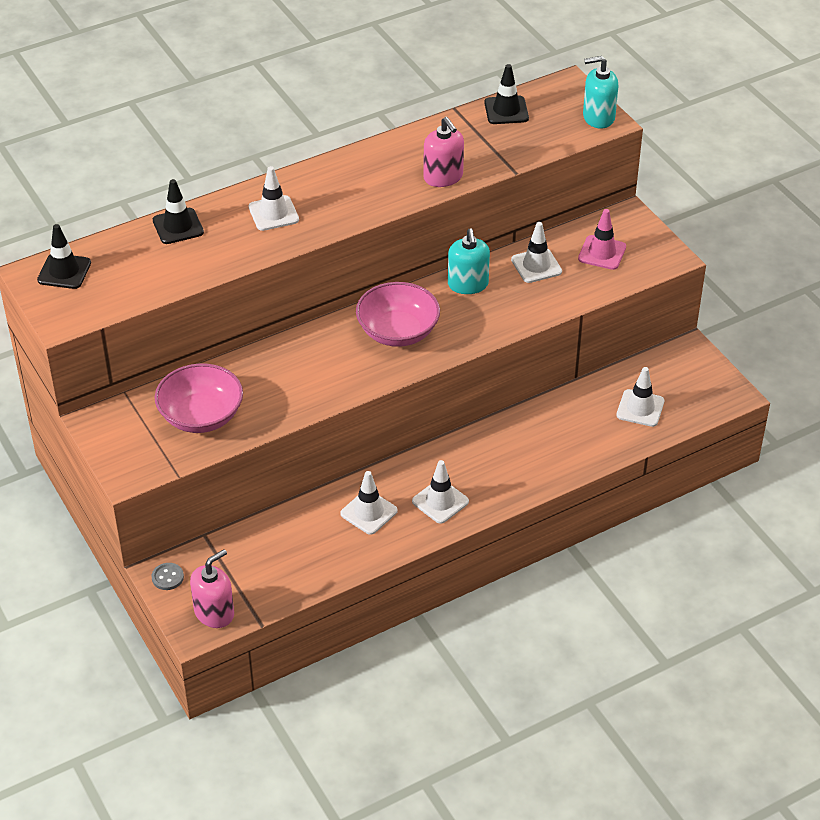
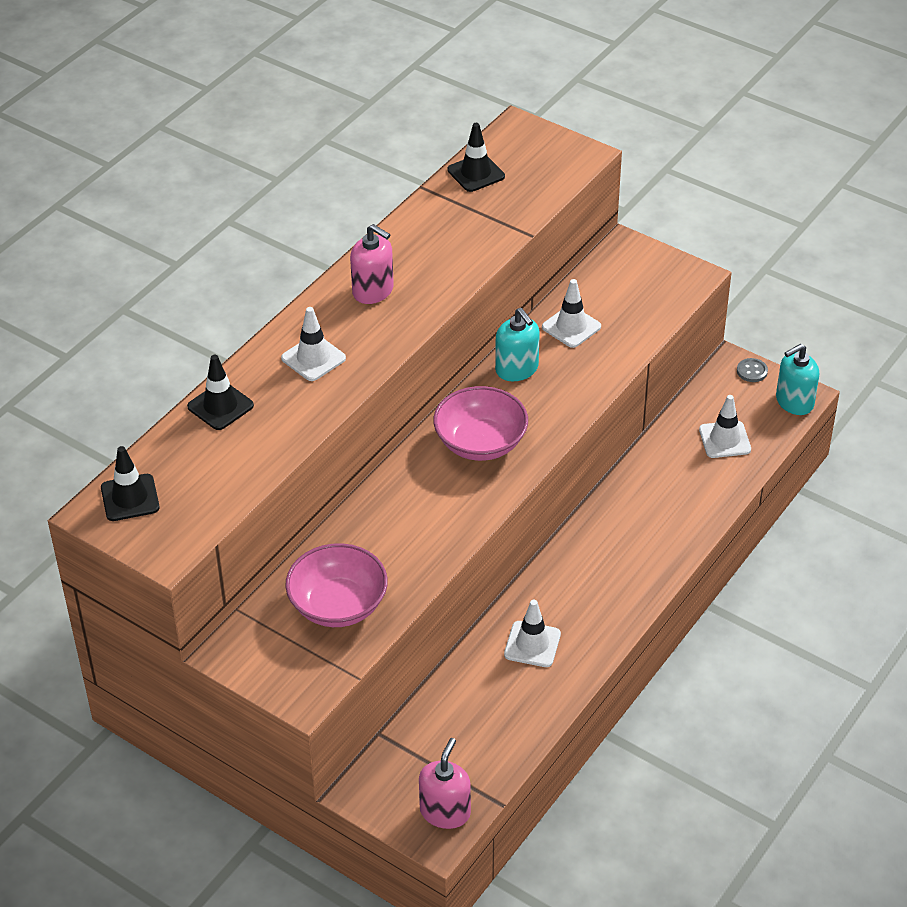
camera: 25 degrees left, 0 degrees up
(167, 577) = (371, 794): grey button -> grey button (752, 371)
(440, 501) = (595, 606): white traffic cone -> none
(443, 177) = (462, 263): pink soap dispenser -> pink soap dispenser (373, 291)
(598, 117) = (572, 152): turquoise soap dispenser -> turquoise soap dispenser (794, 402)
(602, 253) = (626, 292): pink traffic cone -> none

